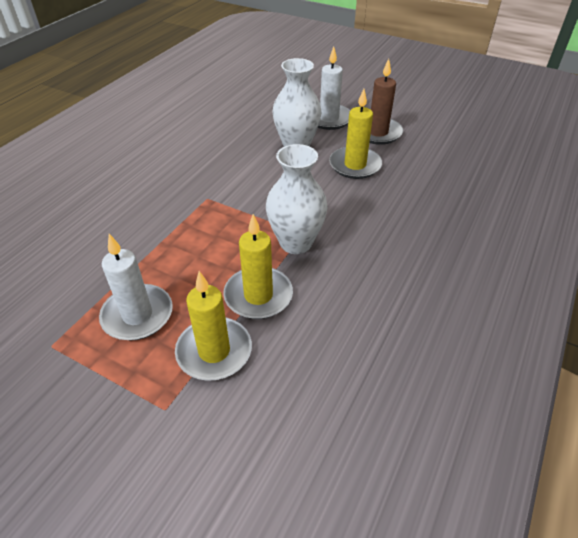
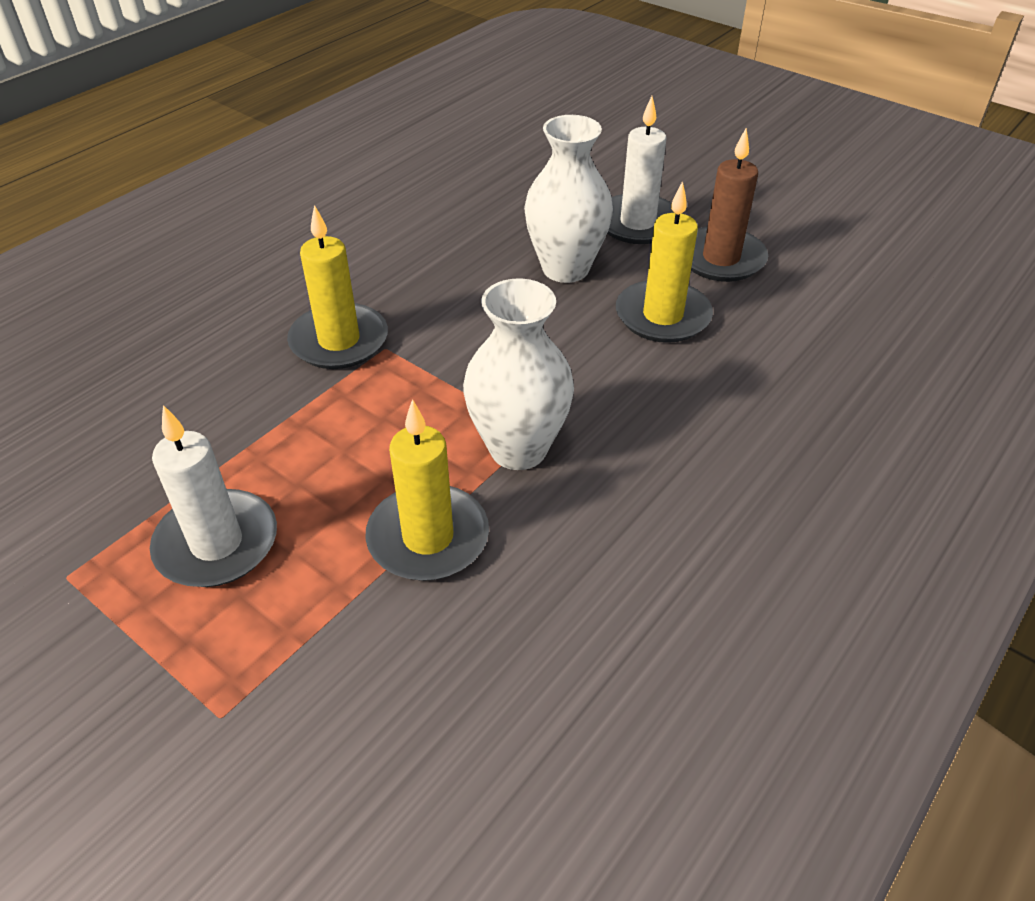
camera: 10 degrees right, 0 degrees up
(214, 351) = (327, 627): yellow candle -> yellow candle (339, 341)

